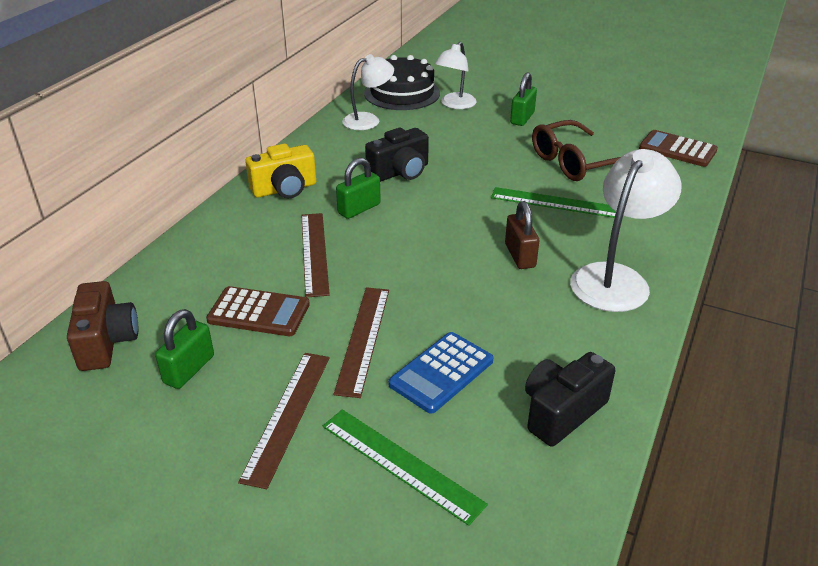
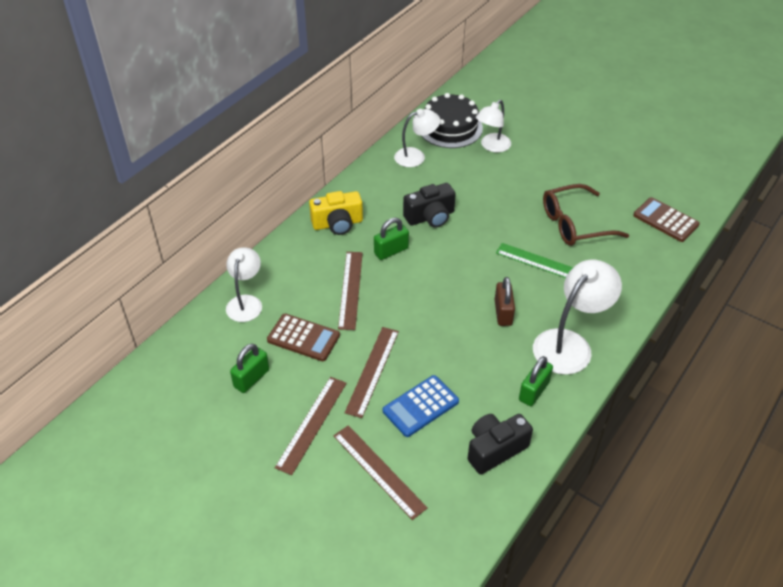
camera: 10 degrees right, 10 degrees up
(107, 342) = (199, 348): brown camera -> none
(172, 282) = (246, 302): none -> white lamp
(401, 464) = (379, 471): green ruler -> brown ruler
(522, 118) = (545, 168): green padlock -> green padlock (534, 391)

